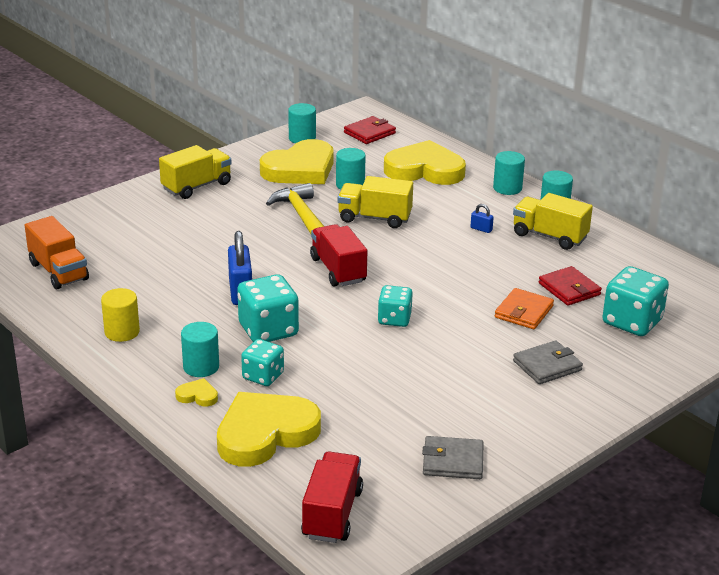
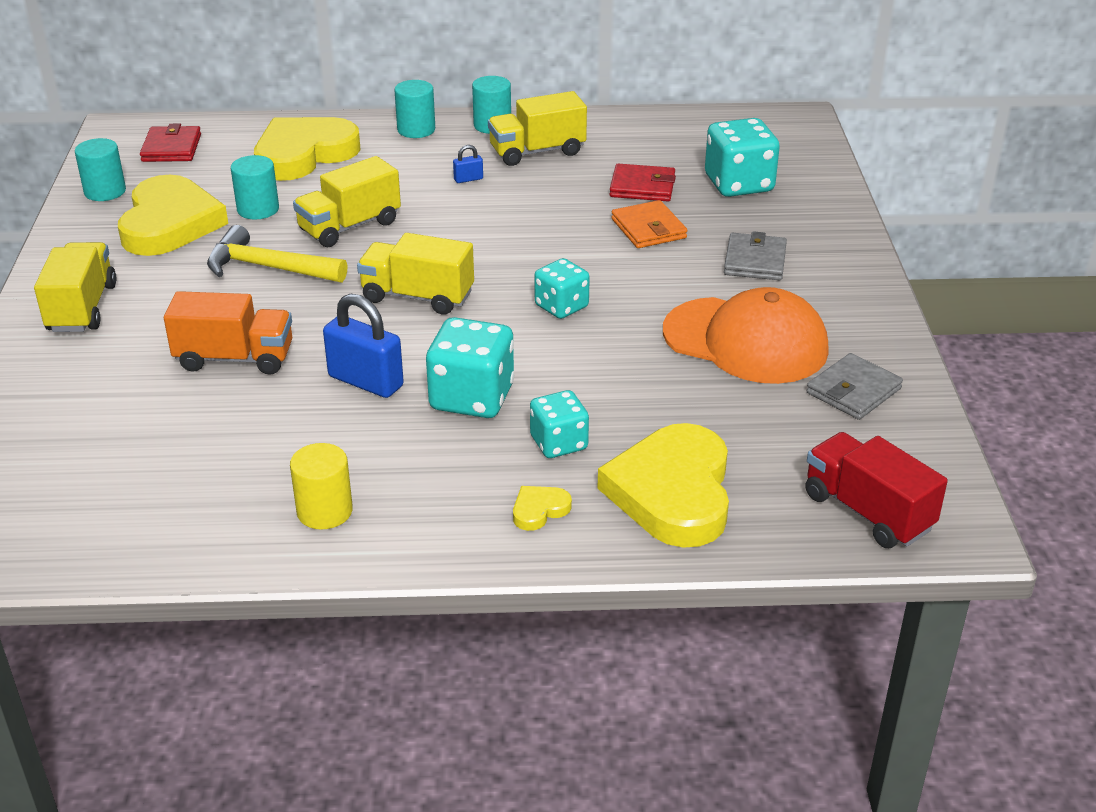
camera: 50 degrees left, 5 degrees up
(58, 271) = (103, 505): orange truck -> orange truck (235, 358)
(201, 367) = (483, 481): turquoise cylinder -> none
(338, 270) = (417, 296): red truck -> yellow truck
(450, 398) = (745, 341): none -> orange cap

